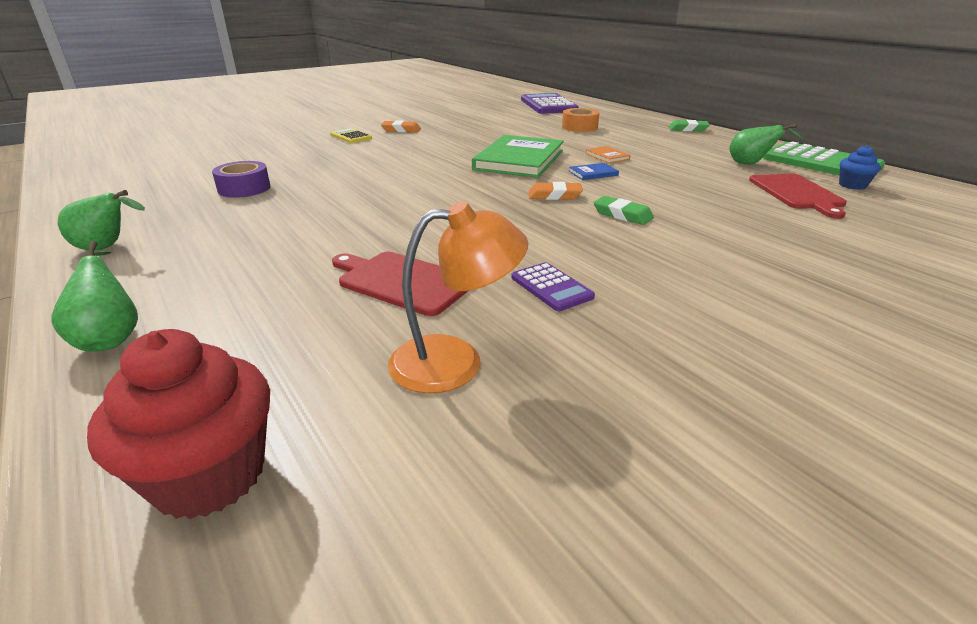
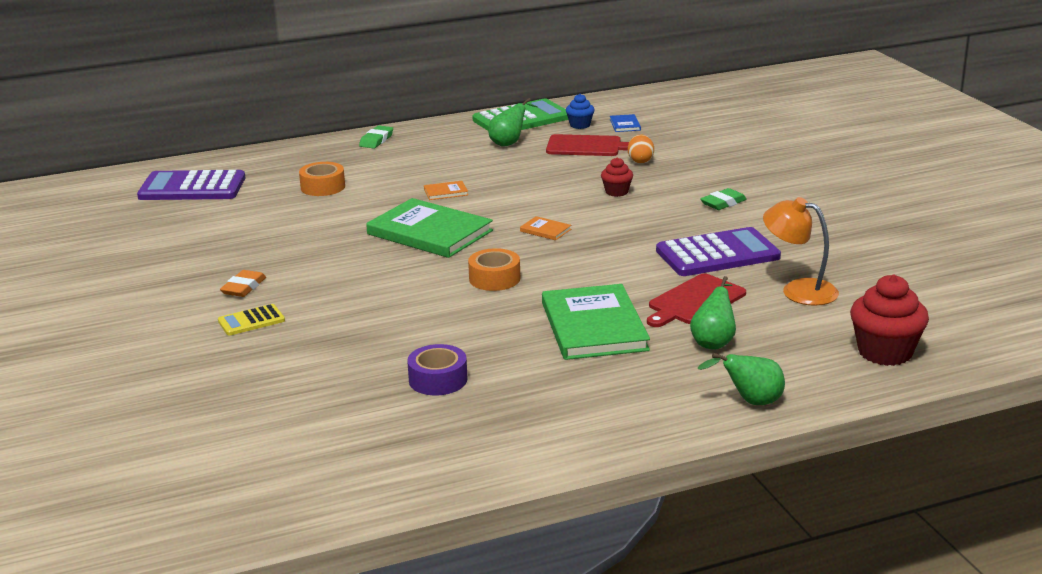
camera: 75 degrees left, 5 degrees down
(107, 248) = (584, 434): green pear -> green pear (714, 342)
(336, 233) = (593, 326): none -> green book
(436, 187) = (494, 278): none -> orange tape
(455, 361) = (798, 290): orange lamp -> orange lamp turned 60 degrees counterclockwise
(551, 287) = (717, 254): purple calculator -> purple calculator, size x1.99
(554, 195) = (545, 230): orange eraser -> orange book
(593, 173) = (495, 206): blue book -> blue book (625, 125)
(622, 215) = (602, 212): green eraser -> green eraser (723, 203)
(687, 217) = (616, 192): none -> red cupcake
(798, 221) = (640, 161): none -> orange egg

